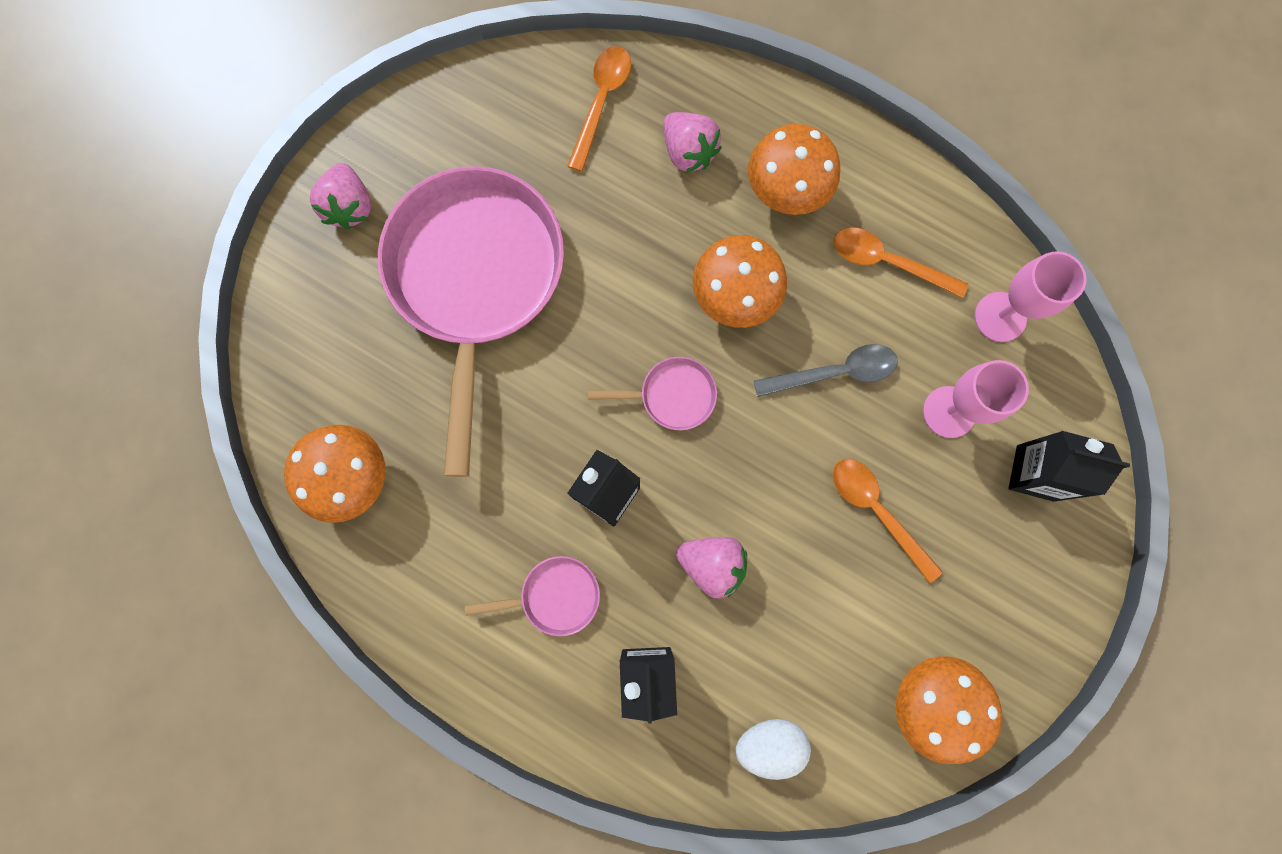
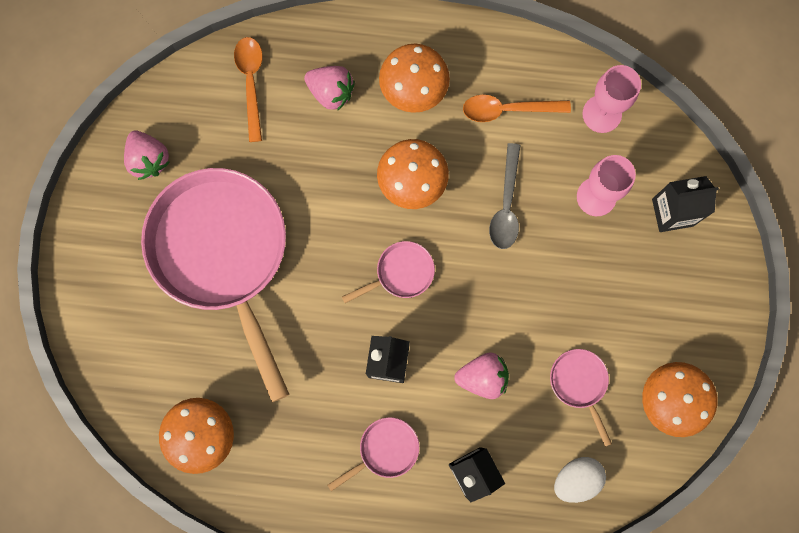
camera: 25 degrees left, 0 degrees up
(350, 207) = (104, 242): pink strawberry -> pink strawberry (149, 159)
(826, 627) = (579, 383): none -> pink pan
(834, 372) = (506, 205): grey spoon -> grey spoon turned 135 degrees clockwise
(876, 511) = (578, 288): orange spoon -> none

